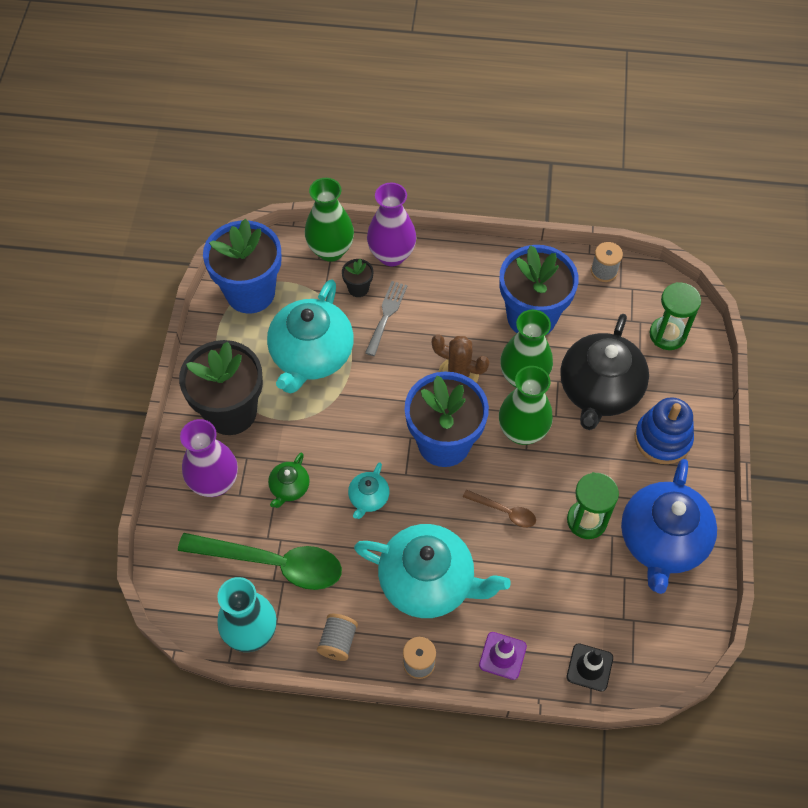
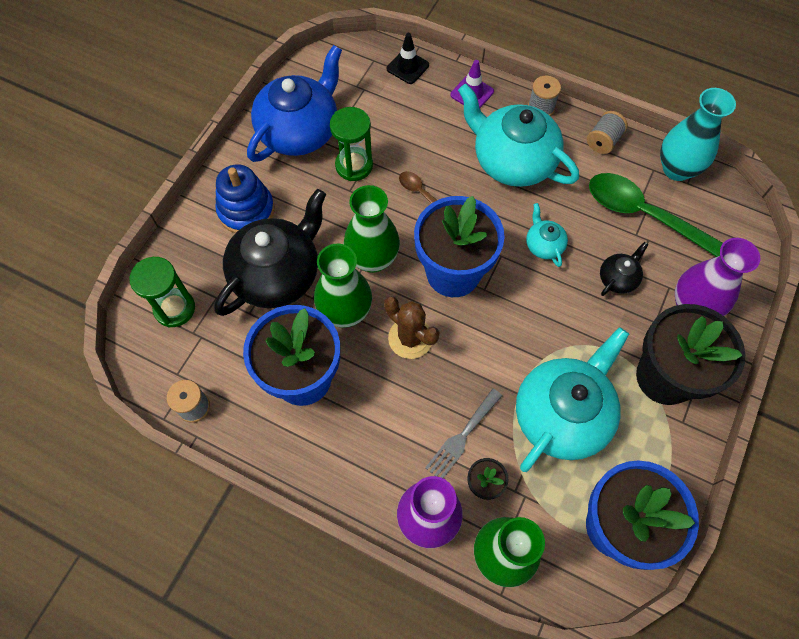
camera: 160 degrees left, 5 degrees up
(289, 488) = (618, 278): green teapot -> black teapot
(368, 498) = (543, 245): turquoise teapot -> turquoise teapot turned 60 degrees counterclockwise

